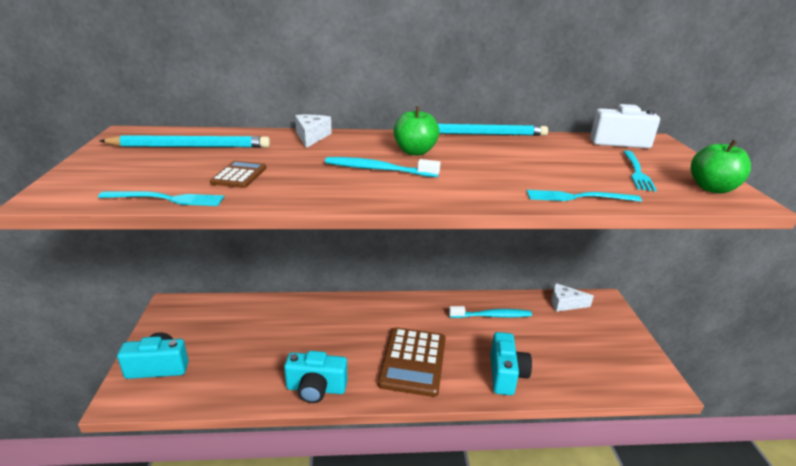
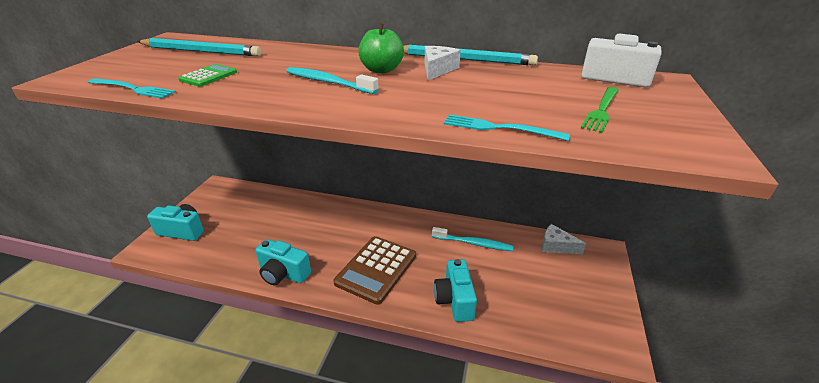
camera: 20 degrees right, 5 degrees up
(239, 175) = (208, 76): brown calculator -> green calculator
(311, 137) = (305, 51): white cheese -> white cheese (437, 69)
(506, 374) = (454, 300): turquoise camera -> turquoise camera turned 150 degrees clockwise
(637, 172) = (601, 110): turquoise fork -> green fork
(712, 188) = (681, 138): green apple -> none

